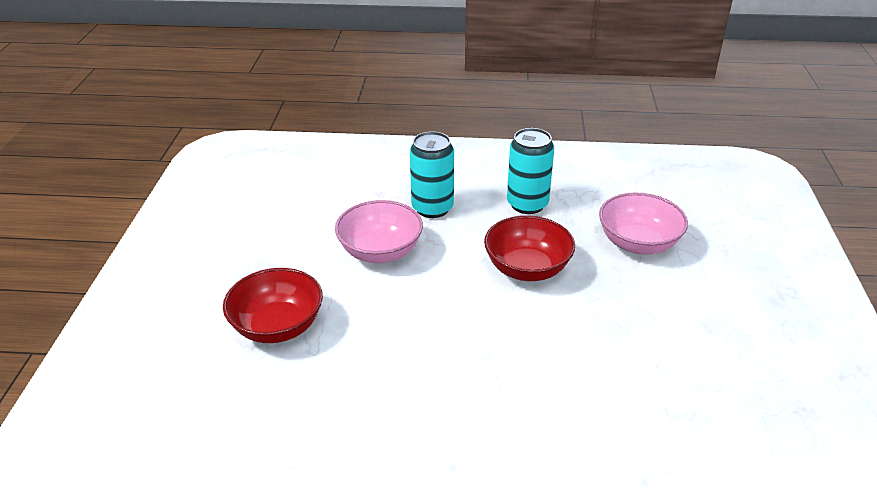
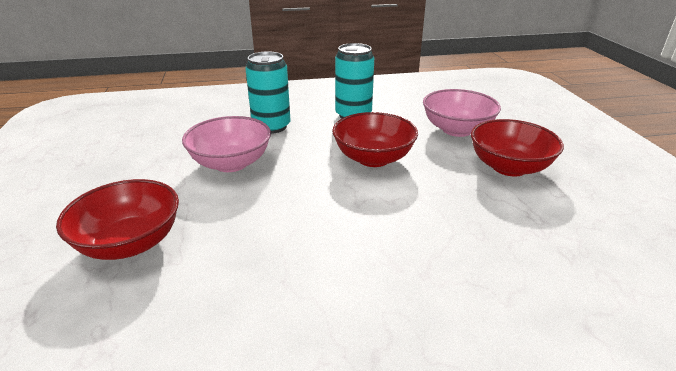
camera: 15 degrees left, 5 degrees down
(670, 304) = (509, 167): none -> red bowl

